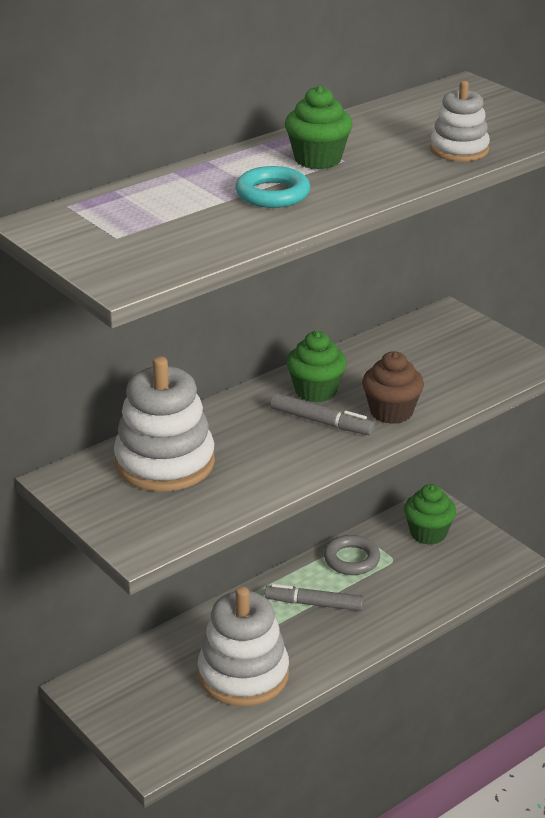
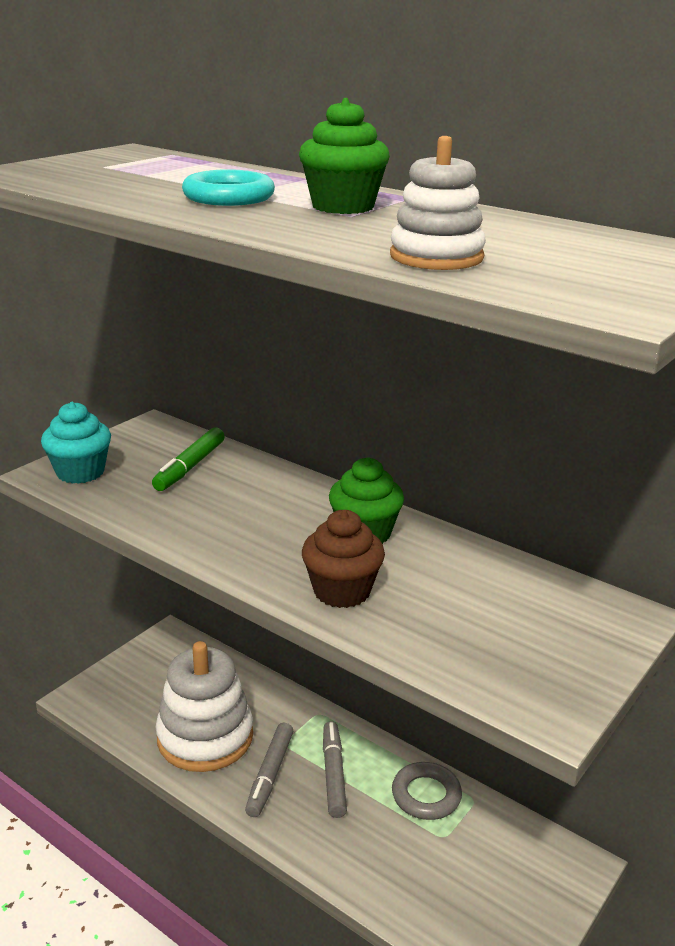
camera: 75 degrees right, 5 degrees down
(147, 527) = (80, 472): none -> turquoise cupcake
(165, 463) = (190, 466): white stacking toy -> green marker
(321, 422) = (299, 543): grey marker -> grey marker (270, 774)
(428, 533) = (514, 866): green cupcake -> none

